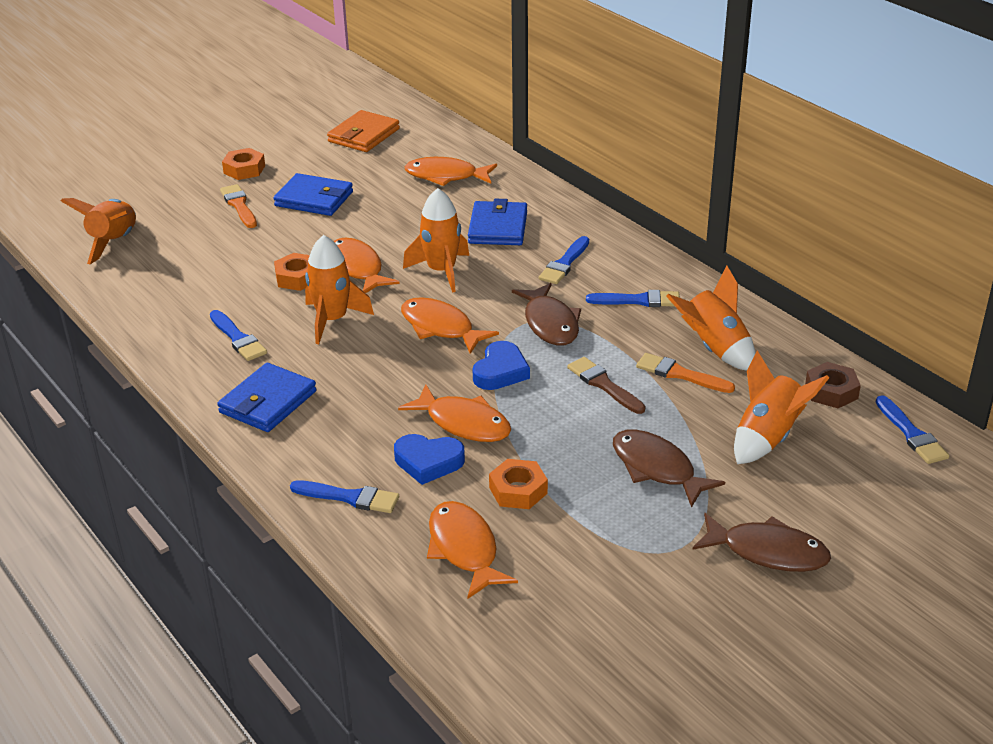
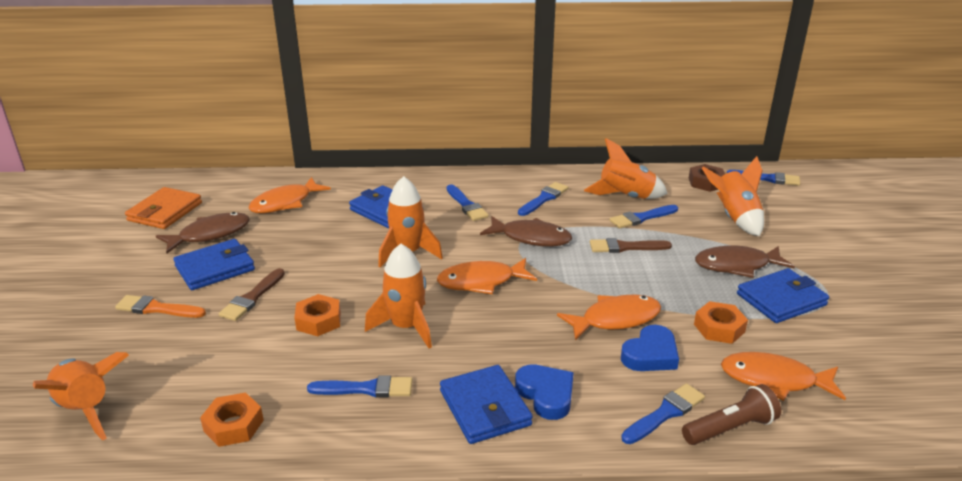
camera: 55 degrees left, 5 degrees down
(244, 169) = (104, 284): orange nut -> orange nut (233, 425)
(294, 235) = (252, 298): none -> brown brush
(357, 268) = (348, 287): orange fish -> none
(363, 541) = (730, 428): none -> brown flashlight
(364, 135) = (165, 212): orange wallet -> orange wallet turned 45 degrees clockwise
(500, 371) = (567, 279): blue heart -> blue heart (546, 394)
(621, 517) = (781, 299): none -> blue wallet
(680, 374) = (641, 218): orange brush -> blue brush
(768, 552) = (851, 263): brown fish -> brown fish (210, 234)

